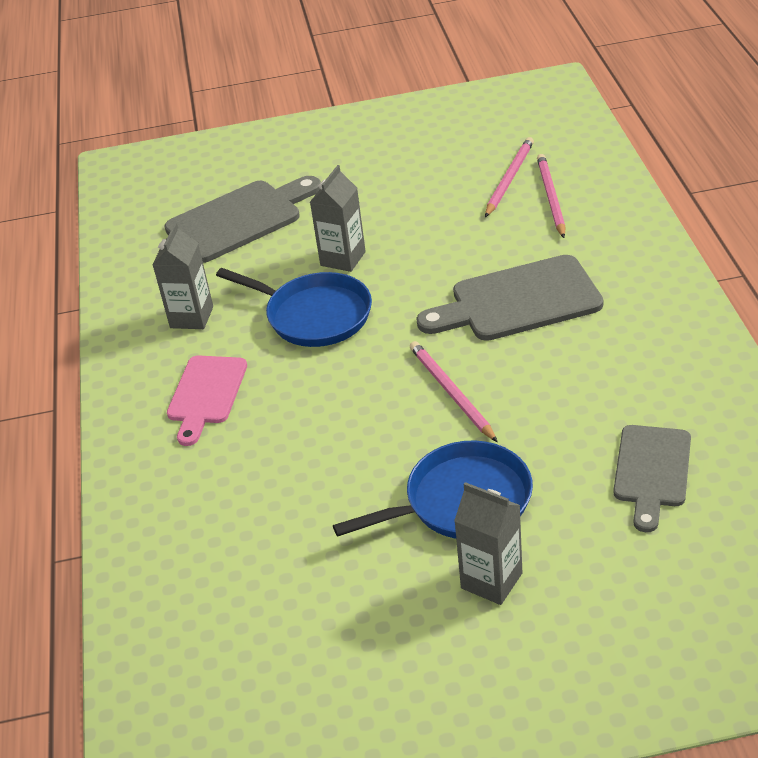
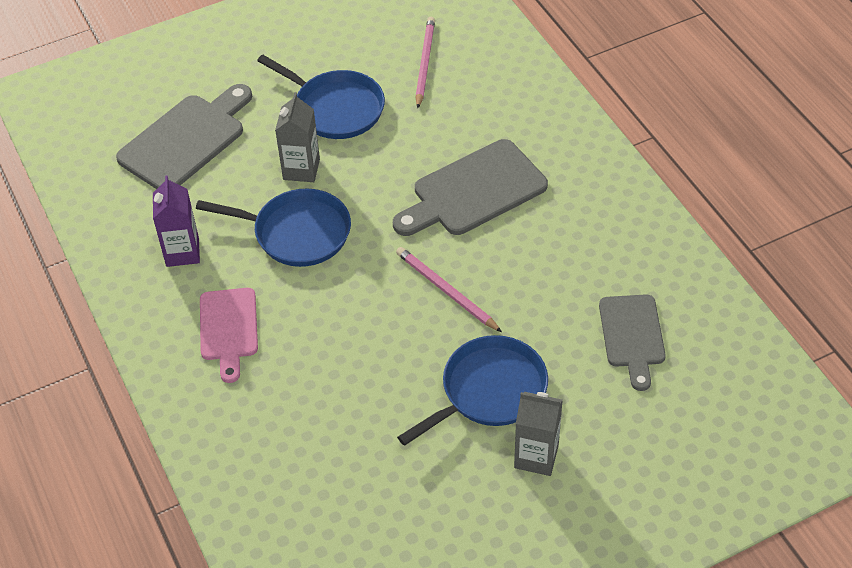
camera: 20 degrees left, 10 degrees up
(191, 317) = (182, 252): grey carton -> purple carton
(400, 209) = (335, 108): none -> blue pan
(551, 197) = (468, 78): pink pencil -> none

